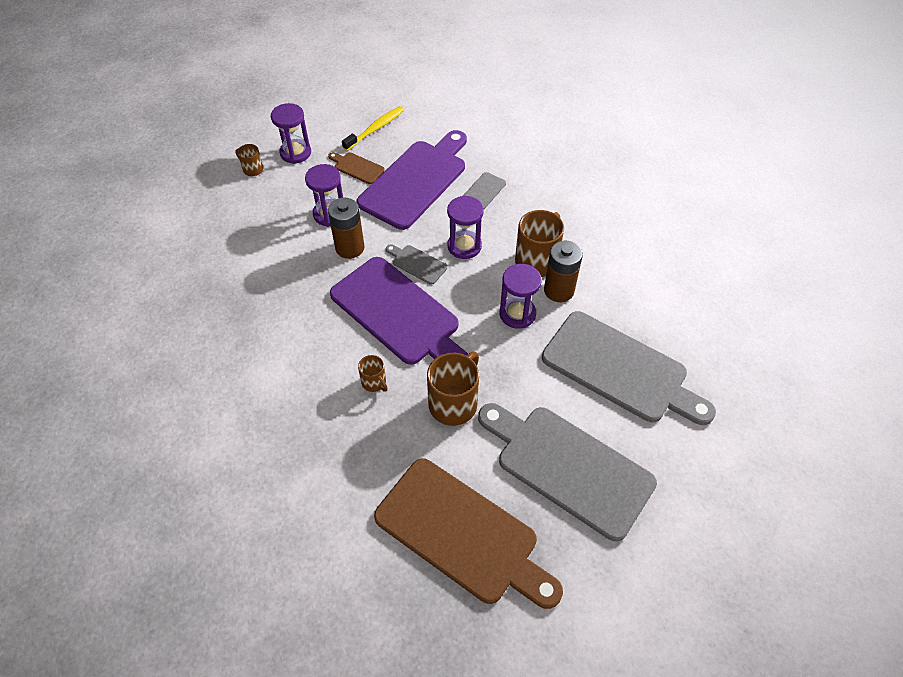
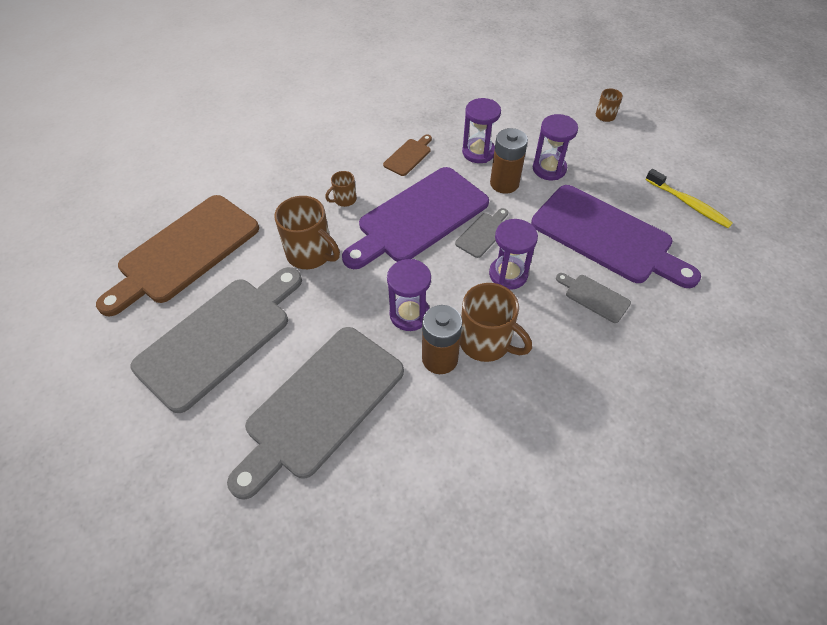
camera: 95 degrees right, 0 degrees up
(295, 153) = (635, 143): purple hourglass -> purple hourglass (478, 152)
(357, 167) = (621, 188): brown cutting board -> brown cutting board (409, 156)

